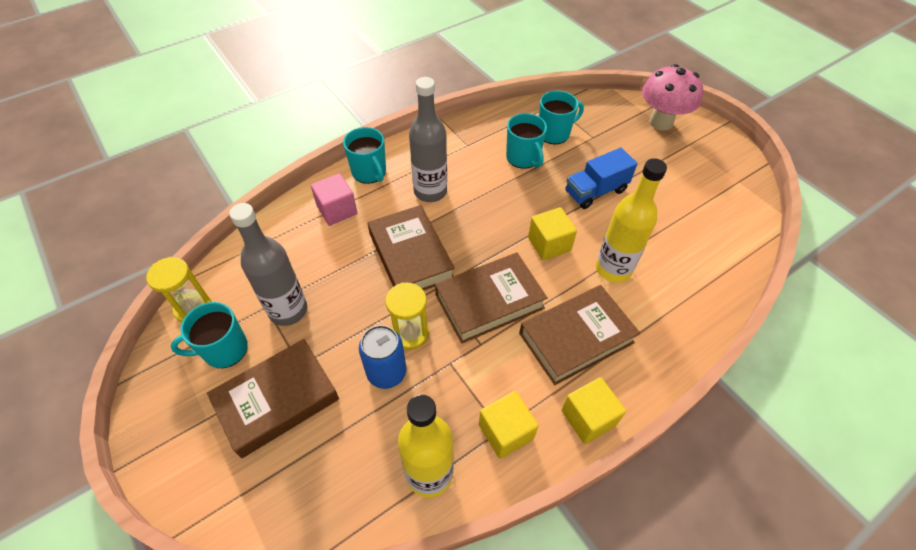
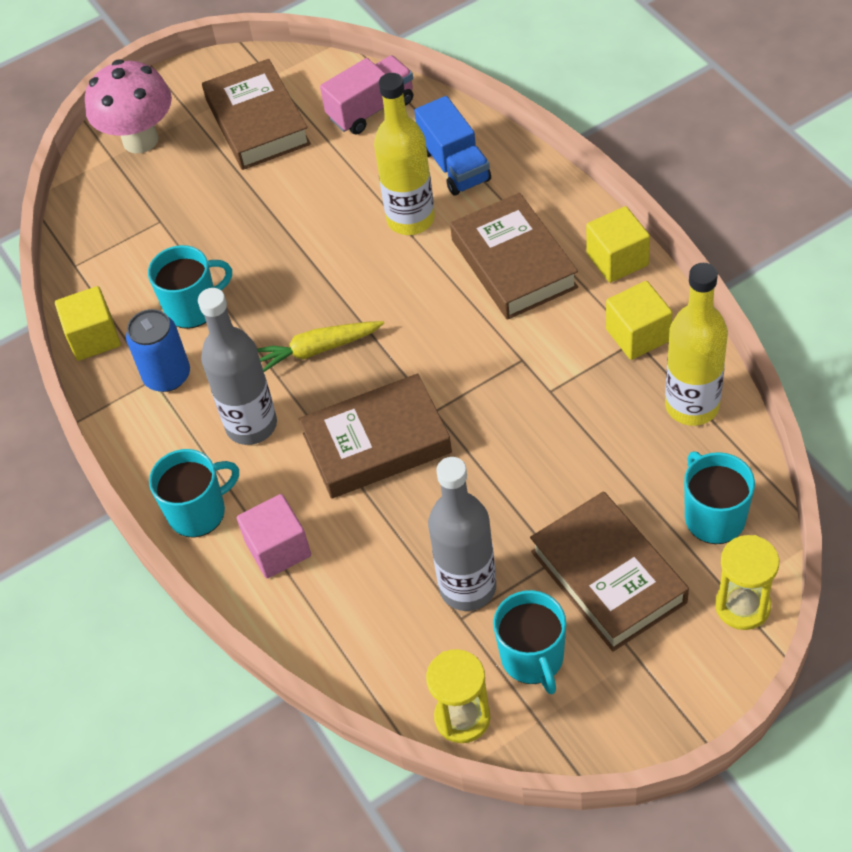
camera: 80 degrees left, 0 degrees up
(386, 372) = (564, 458): blue can -> blue can (167, 376)
(410, 333) = (507, 436): yellow hourglass -> yellow hourglass (742, 606)
(489, 220) = (317, 350): none -> yellow carrot
(489, 301) = (458, 350): brown book -> brown book (258, 122)
(549, 244) = (365, 283): yellow cube -> yellow cube (94, 337)
(554, 133) = (144, 267): turquoise mug -> turquoise mug (714, 517)
(595, 191) = (272, 226): blue truck -> blue truck (454, 165)
(721, 240) = (371, 109): none -> pink truck

